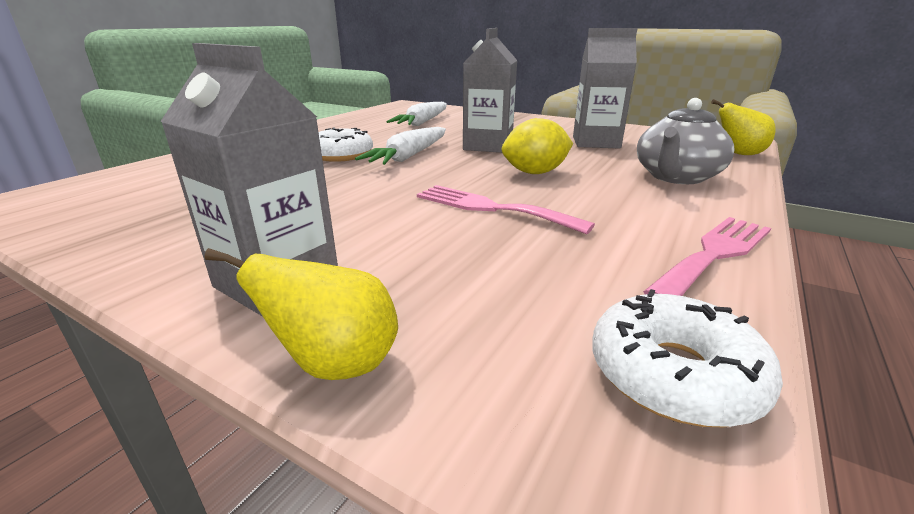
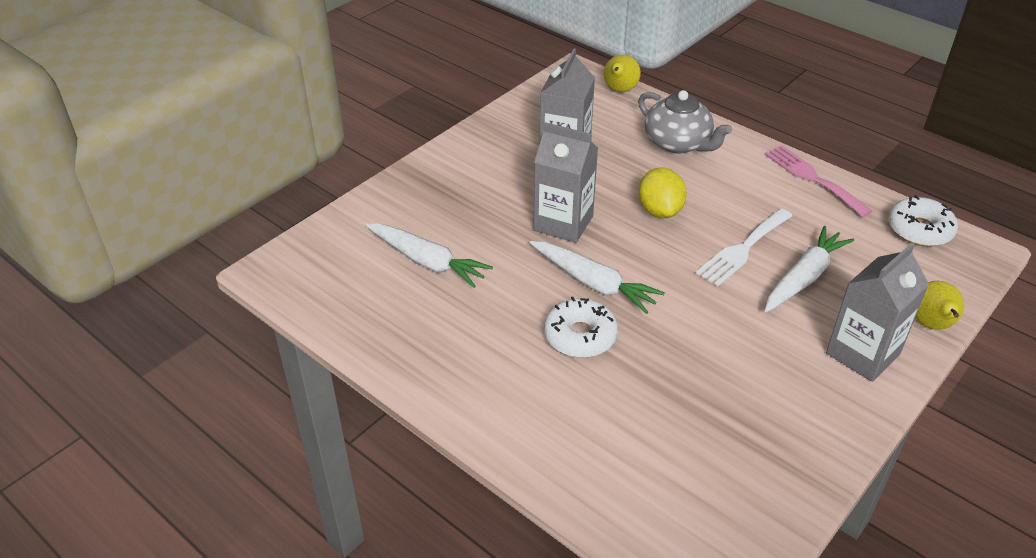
camera: 80 degrees left, 15 degrees up
(448, 243) = (804, 277): none -> white carrot
(491, 208) = (743, 249): pink fork -> white fork

